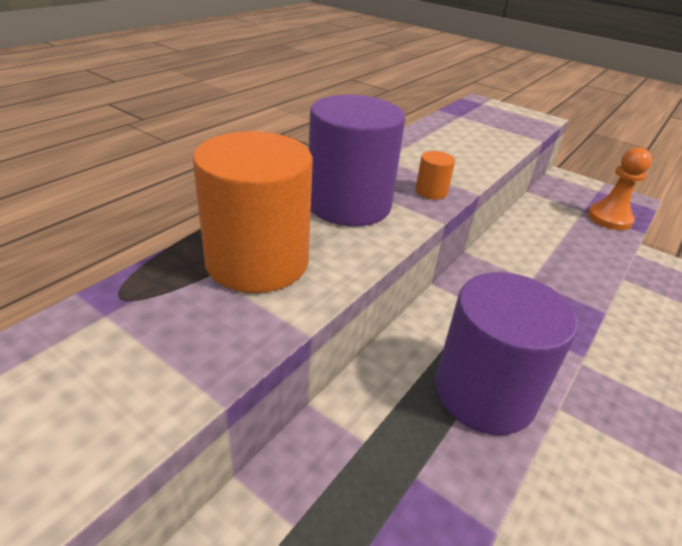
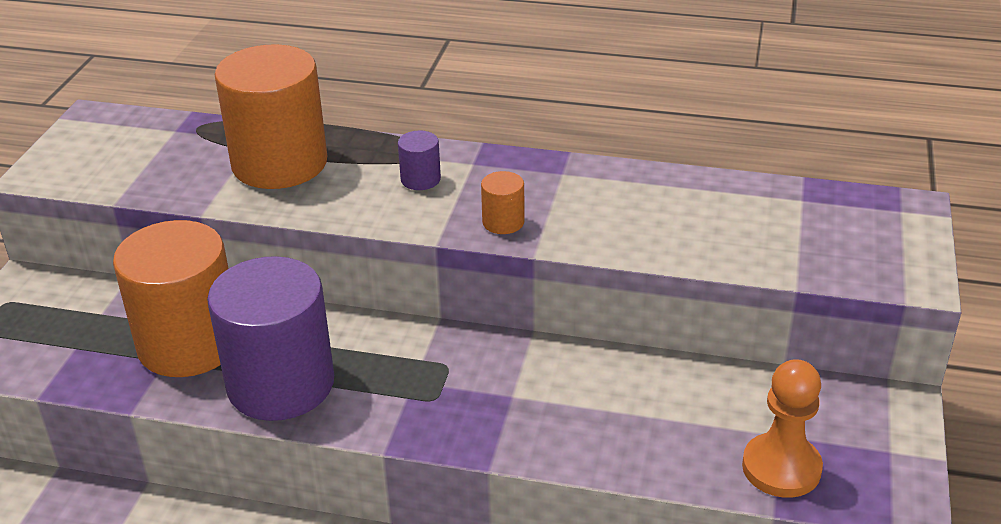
camera: 70 degrees right, 0 degrees up
(349, 204) = (420, 179): purple cylinder -> purple cylinder, size x0.41
(396, 447) = (189, 344): none -> orange cylinder

